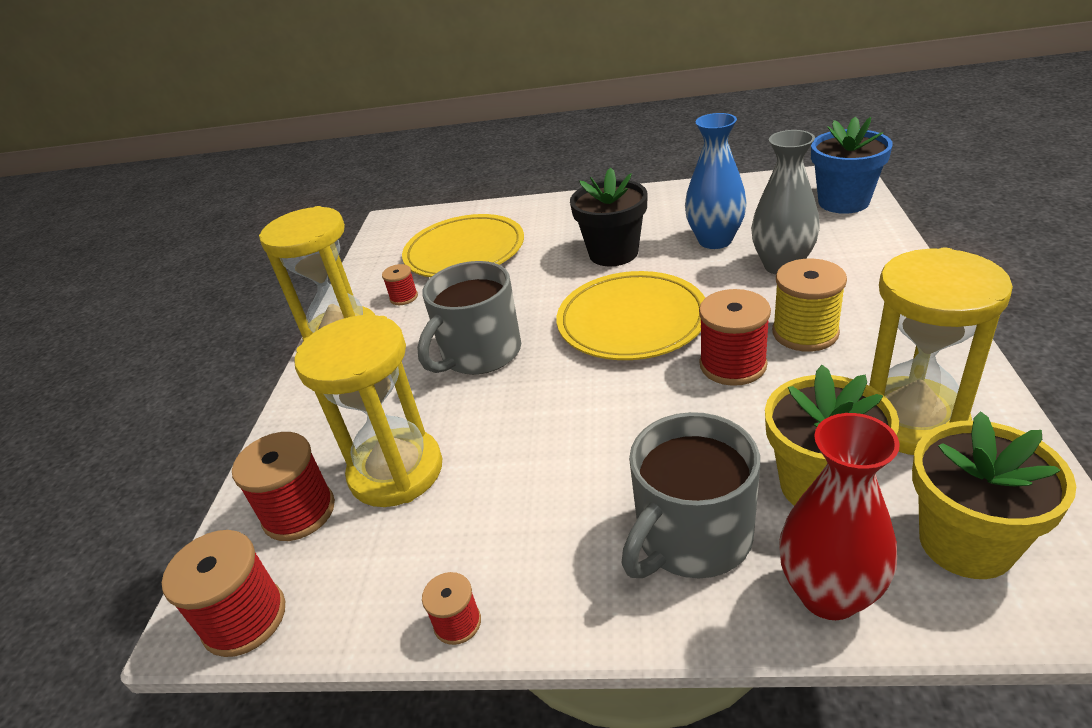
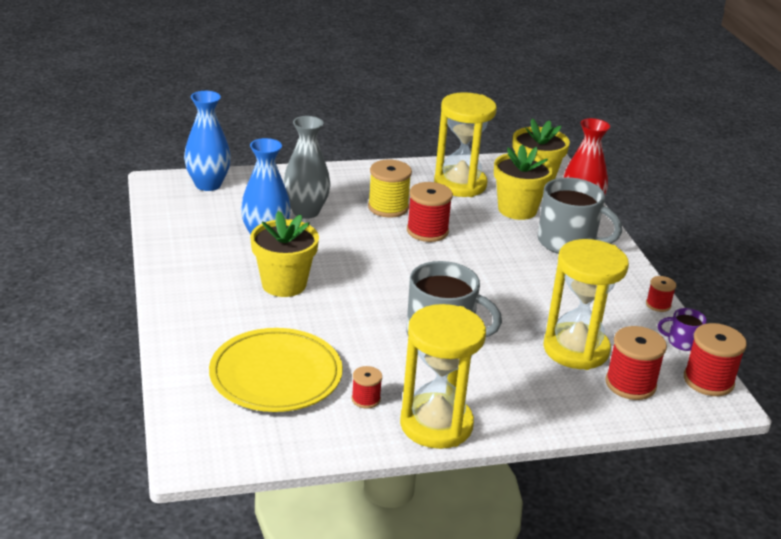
camera: 115 degrees left, 5 degrees down
(346, 619) = (682, 342): none -> purple mug
(613, 253) = (284, 284): black flower pot -> yellow flower pot
(632, 321) = (385, 269): yellow plate -> none
(843, 202) = (208, 184): blue flower pot -> blue vase

